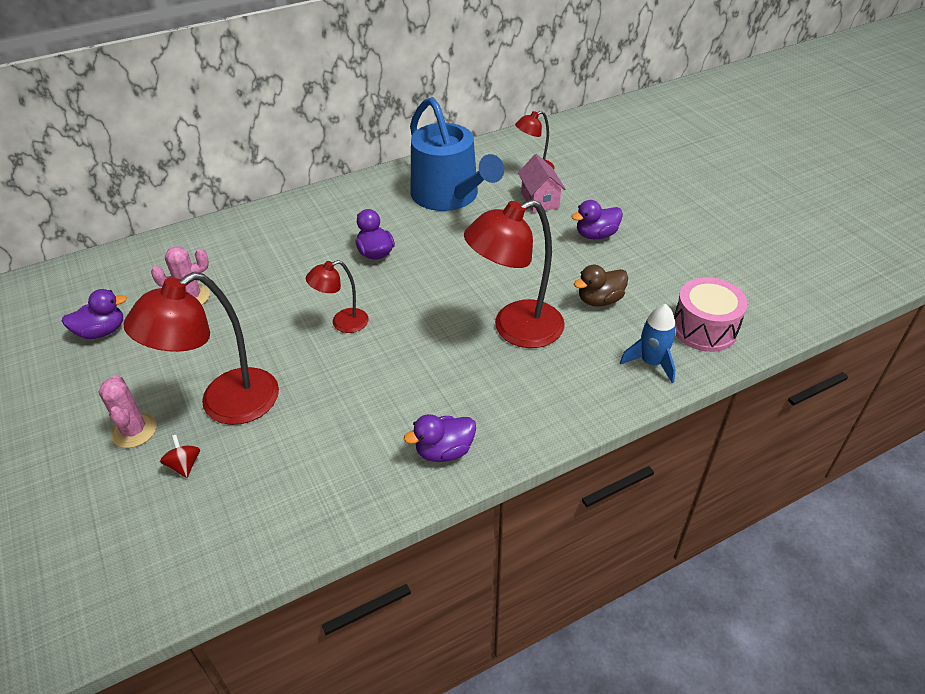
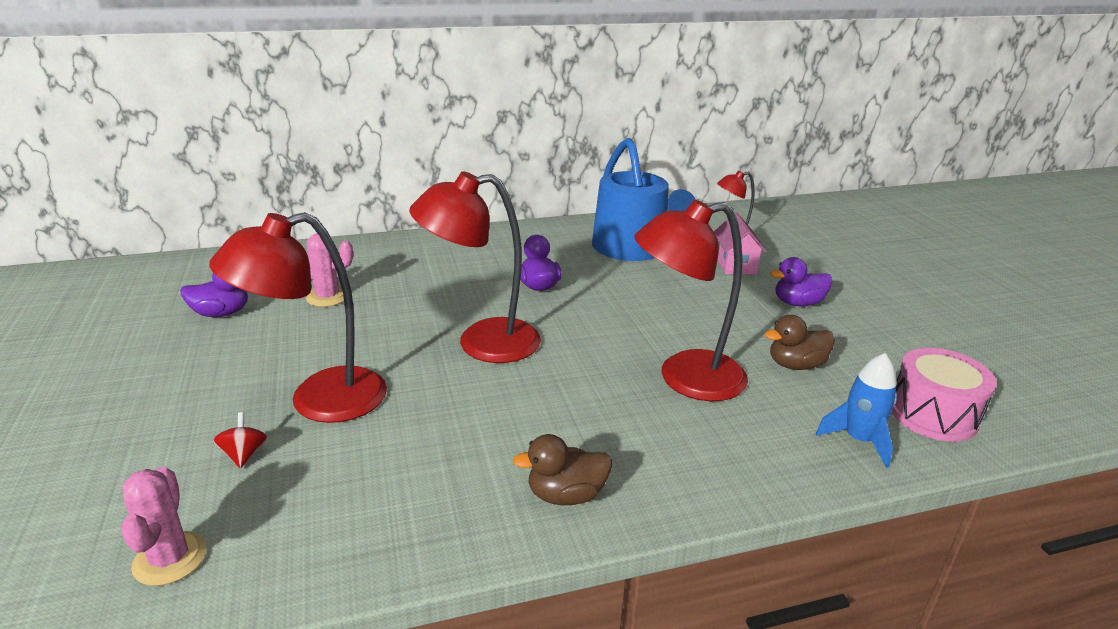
camera: 10 degrees right, 15 degrees down
(134, 431) = (206, 409): pink cactus -> pink cactus (170, 559)
(342, 323) = (482, 343): red lamp -> red lamp, size x1.90
(444, 451) = (566, 495): purple duck -> brown duck

